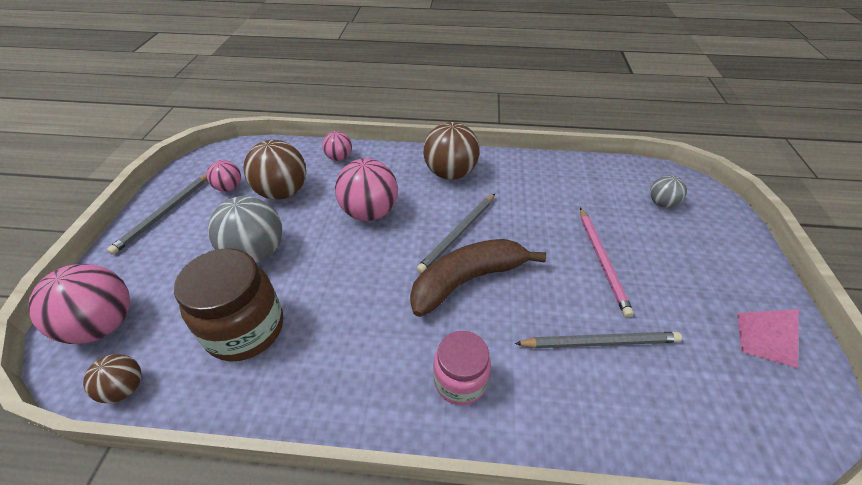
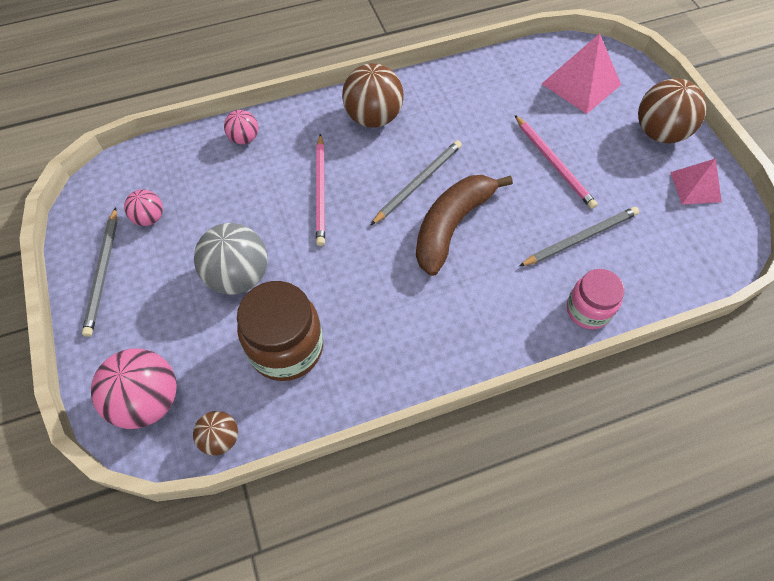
camera: 25 degrees left, 15 degrees up
(282, 192) = (214, 202): brown ball -> brown ball (659, 133)
(369, 212) = (320, 191): pink ball -> pink pencil
(458, 234) = (418, 183): grey pencil -> grey pencil turned 150 degrees counterclockwise
(460, 381) = (491, 313): pink jar -> pink jar (588, 310)
(661, 203) = (581, 84): grey ball -> pink pyramid

